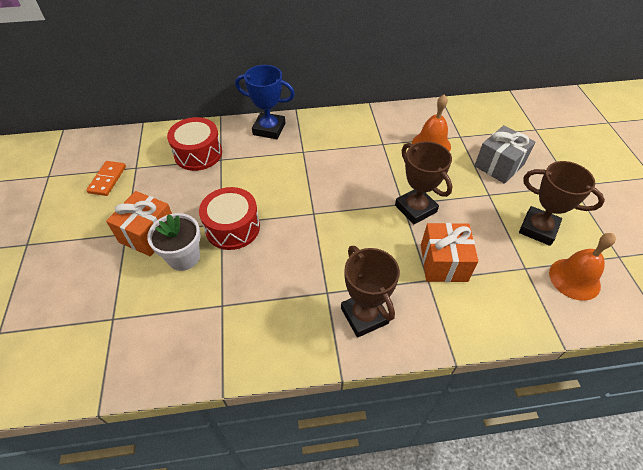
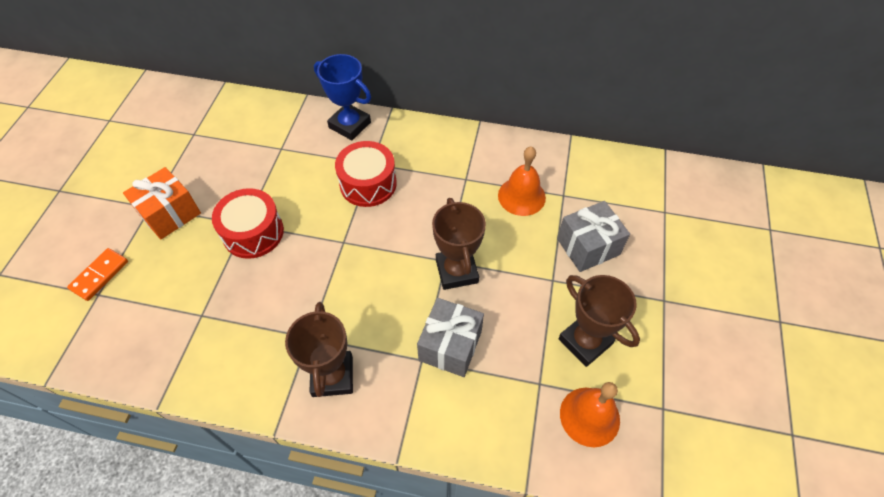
camera: 20 degrees right, 5 degrees up
(107, 179) = (160, 140): orange domino -> orange domino (100, 275)
(184, 257) = (191, 251): white flower pot -> none
(198, 153) = (261, 135): red drum -> red drum (368, 184)
(443, 263) = (450, 346): orange gift -> grey gift

